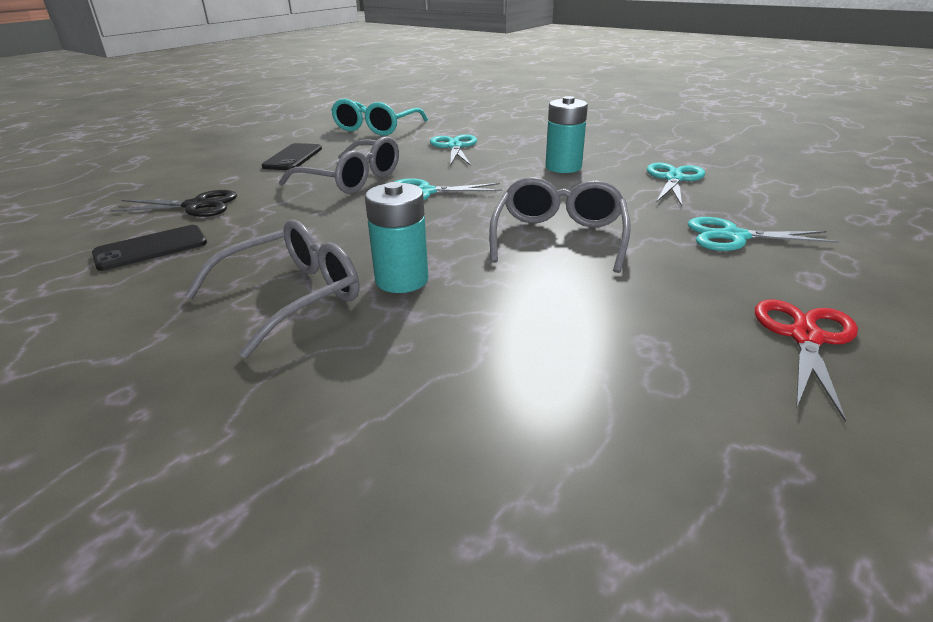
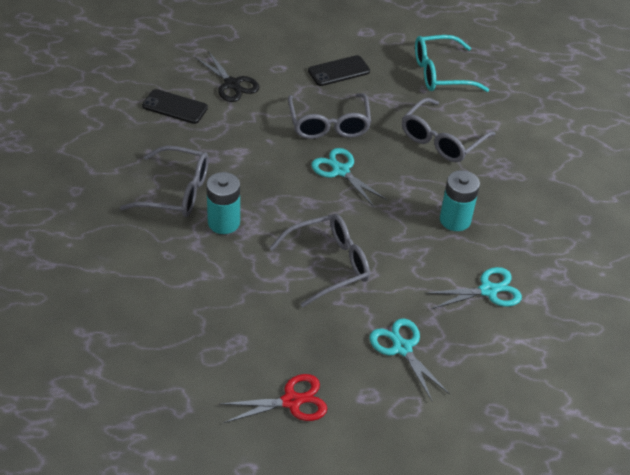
camera: 50 degrees right, 15 degrees up
(454, 147) = (441, 140): turquoise scissors -> grey glasses

